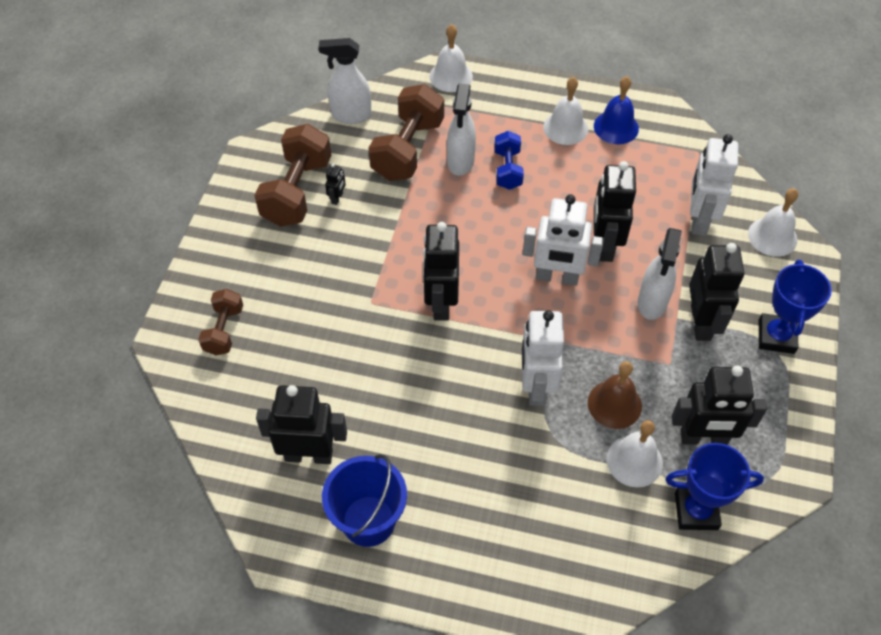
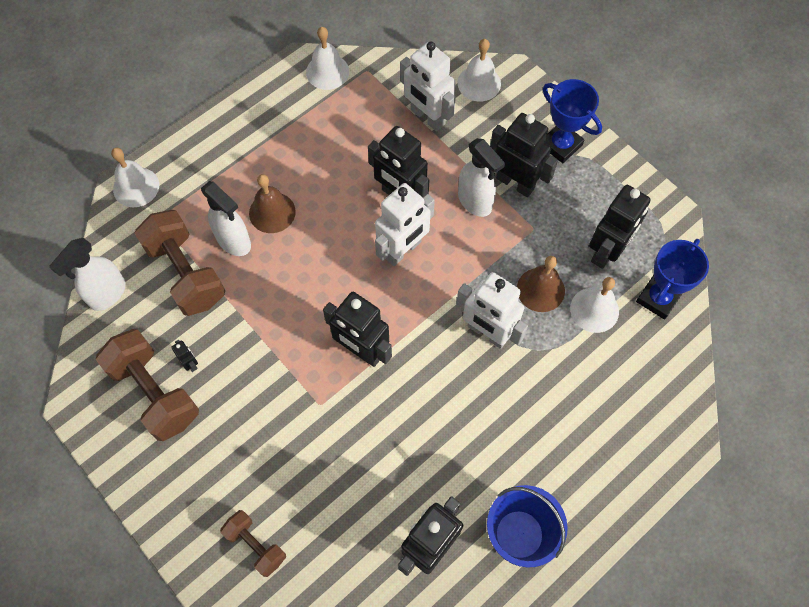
camera: 55 degrees left, 10 degrees up
(508, 169) = (272, 212): blue dumbbell -> brown bell
(565, 128) = (266, 142): white bell -> white bell (327, 71)
(616, 127) = (296, 107): blue bell -> none

